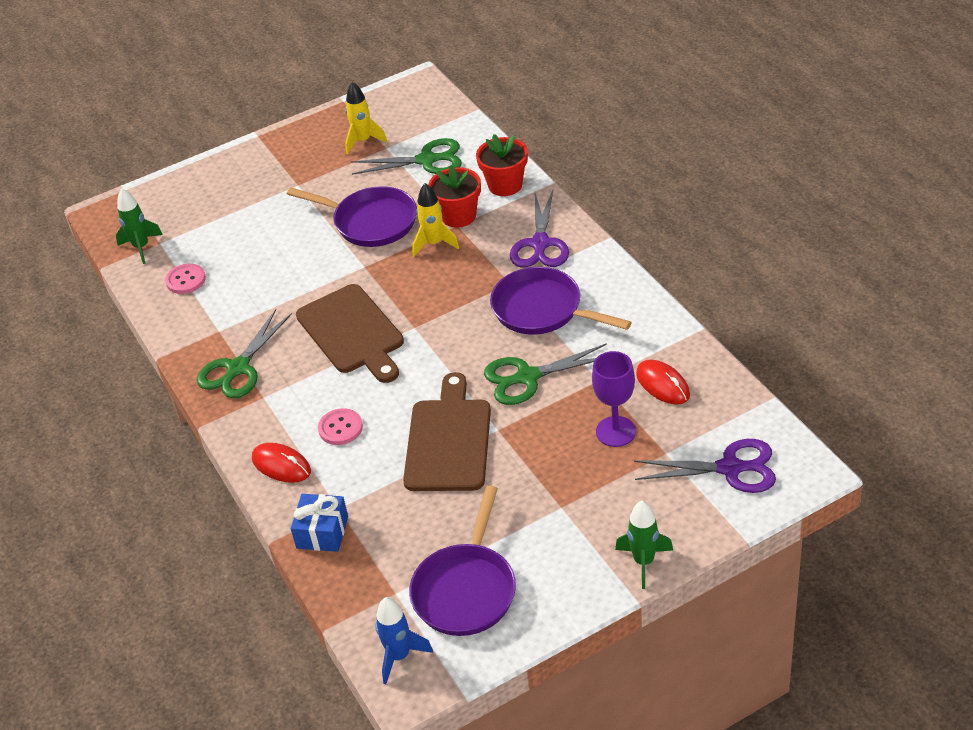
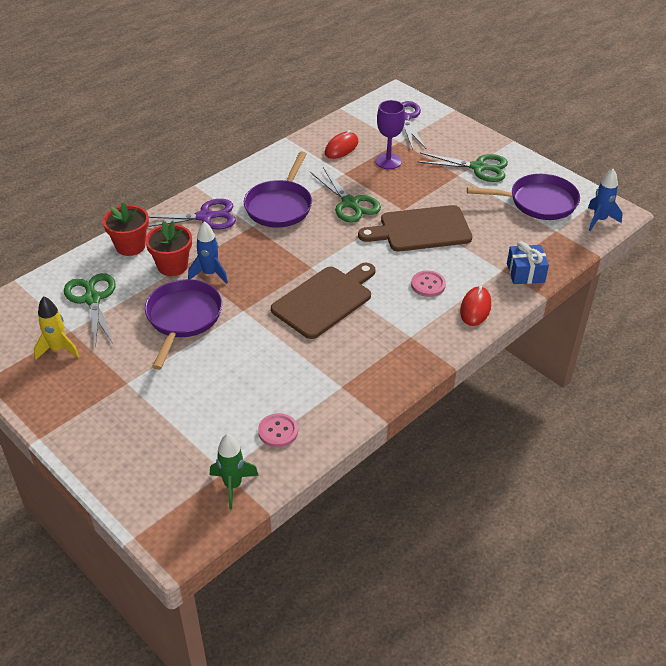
camera: 110 degrees left, 0 degrees up
(237, 369) = (384, 361): green scissors -> green scissors (479, 168)
(434, 244) = (210, 274): yellow rocket -> blue rocket
(644, 562) = (485, 141): green rocket -> none

